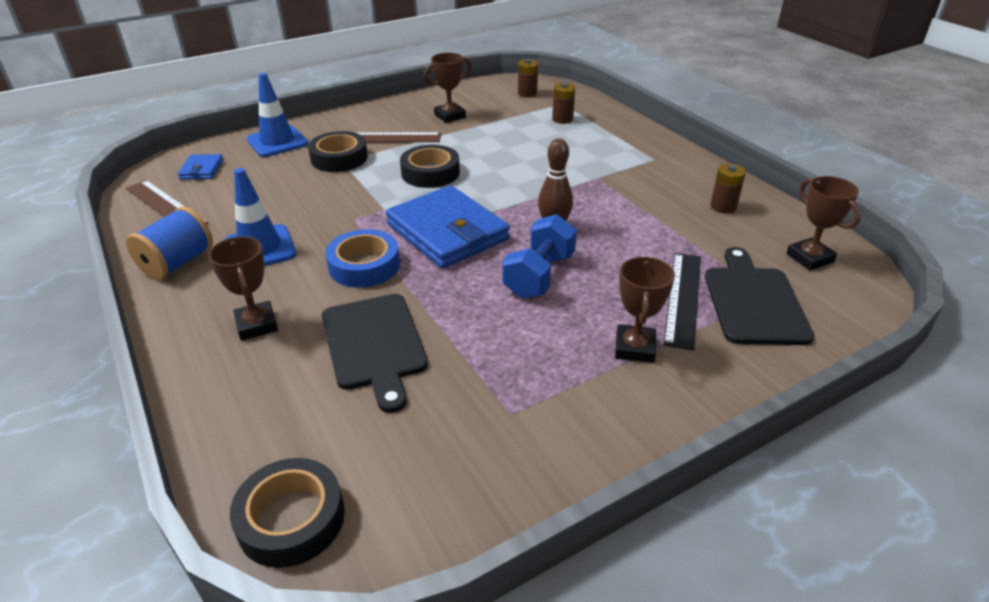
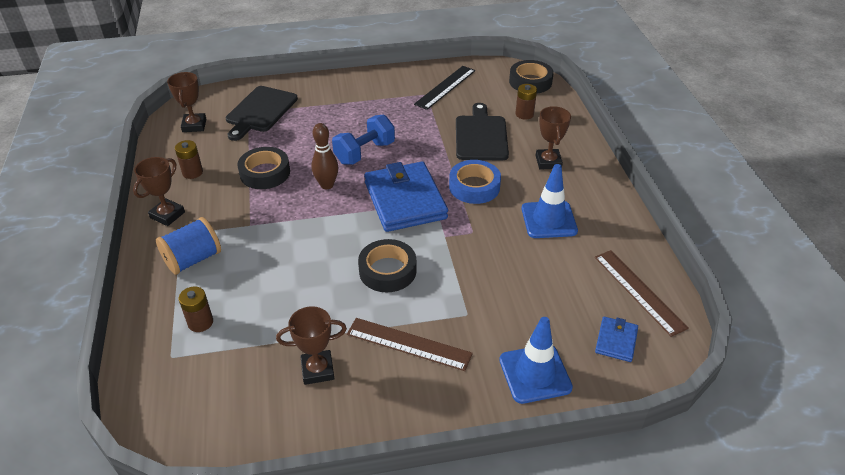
camera: 160 degrees left, 5 degrees up
(178, 263) = (610, 221): blue spool -> blue spool (193, 259)
(339, 158) = (469, 320): black tape -> black tape (265, 173)
(527, 93) = (190, 396): brown battery -> brown battery (524, 114)
(634, 348) = (346, 105): brown trophy -> brown trophy (167, 215)
(683, 298) = (295, 121): black ruler -> black ruler (445, 87)

